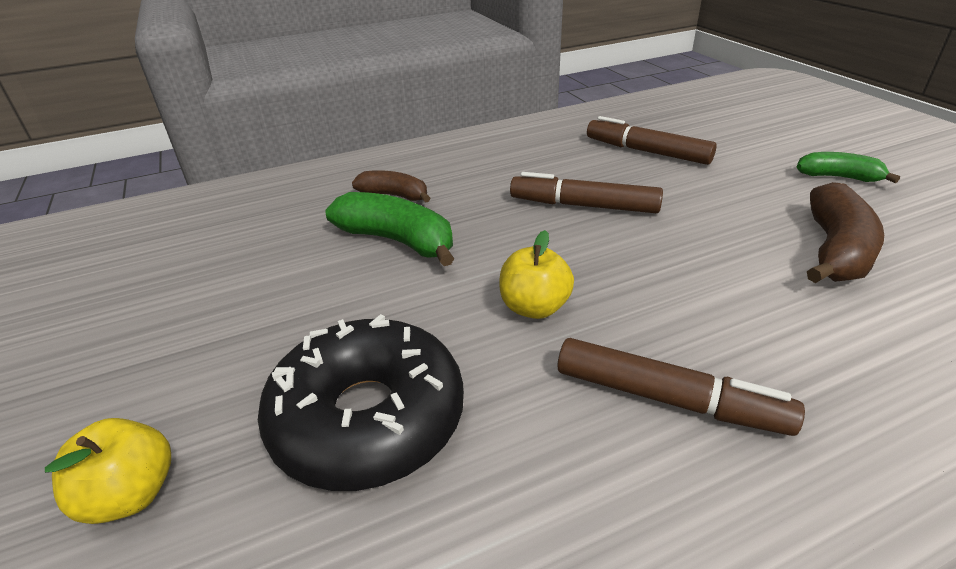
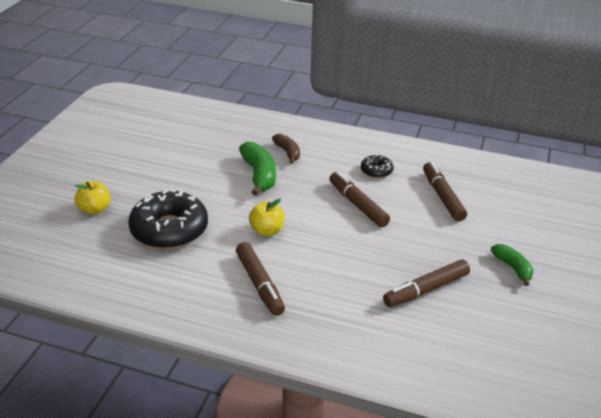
camera: 40 degrees right, 0 degrees up
(536, 162) = (376, 171): none -> black donut
(835, 250) = (426, 290): brown banana -> brown marker

